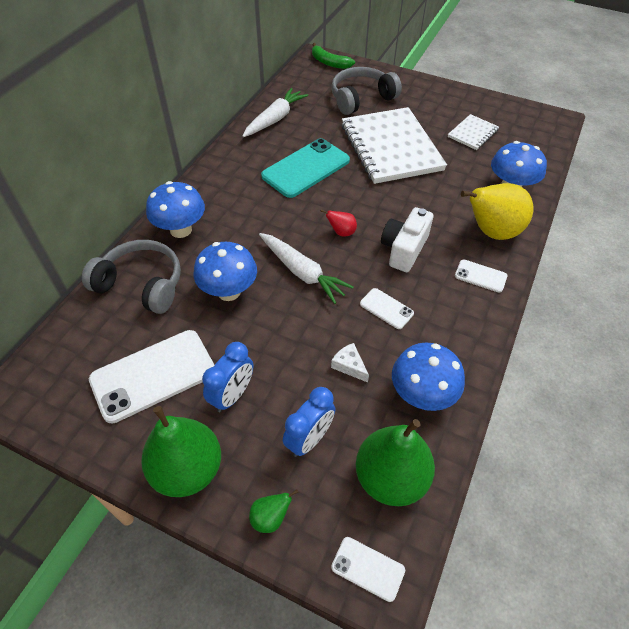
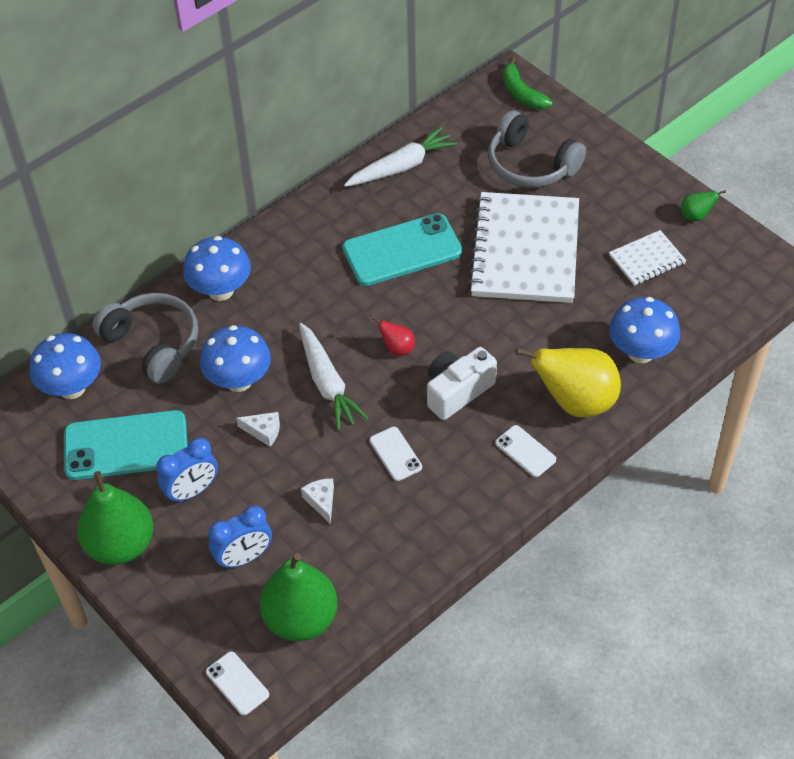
camera: 25 degrees right, 0 degrees up
(153, 375) = (126, 445): white phone -> turquoise phone
(270, 324) = (263, 431): none -> white cheese
(270, 518) = (174, 612): green pear -> green pear (696, 216)
(361, 99) = (531, 165): grey headphones -> grey headphones turned 135 degrees counterclockwise
(422, 395) = (377, 555): blue mushroom -> blue mushroom (72, 388)

